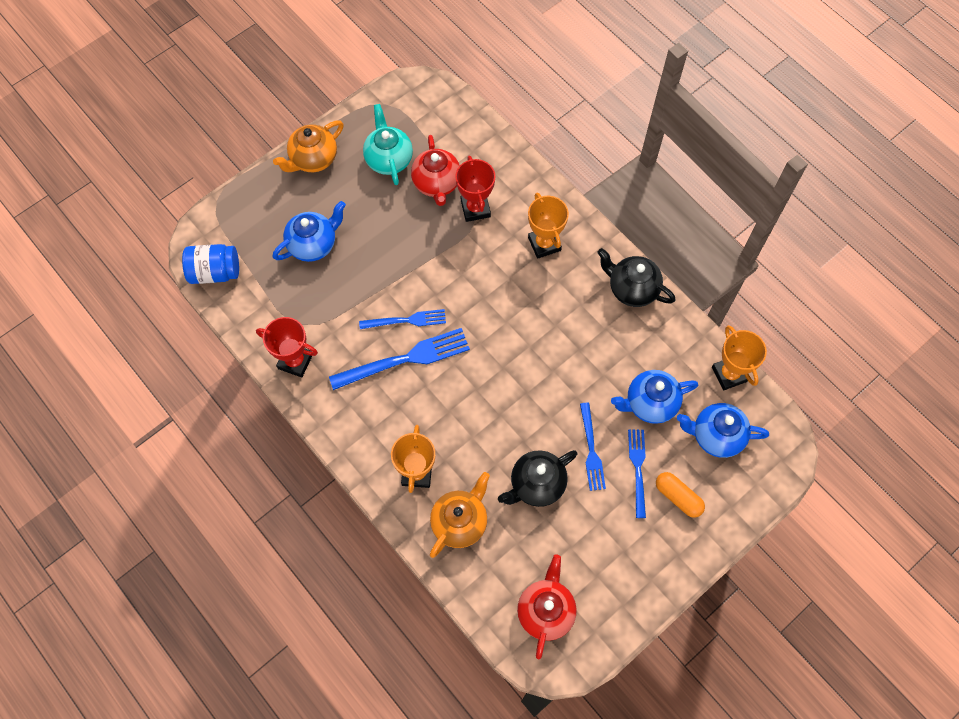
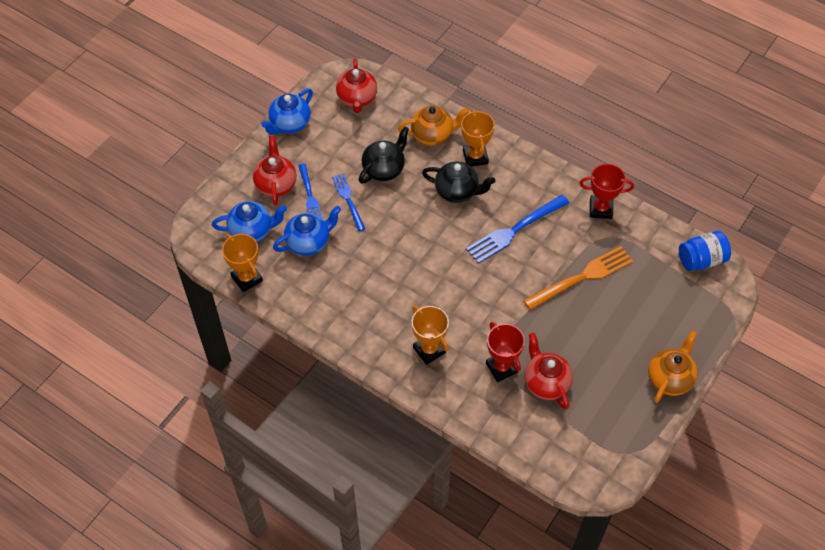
camera: 165 degrees right, 10 degrees down
(313, 244) = (631, 302): blue teapot -> blue teapot (290, 124)
(353, 284) = (582, 277): none -> orange fork
(388, 159) = (600, 396): turquoise teapot -> none
(406, 320) = (525, 259): blue fork -> none
(460, 522) = (433, 135): orange teapot -> orange teapot turned 120 degrees counterclockwise
(632, 289) = (341, 329): black teapot -> black teapot (457, 191)
(678, 497) = (276, 184): orange capsule -> red teapot

